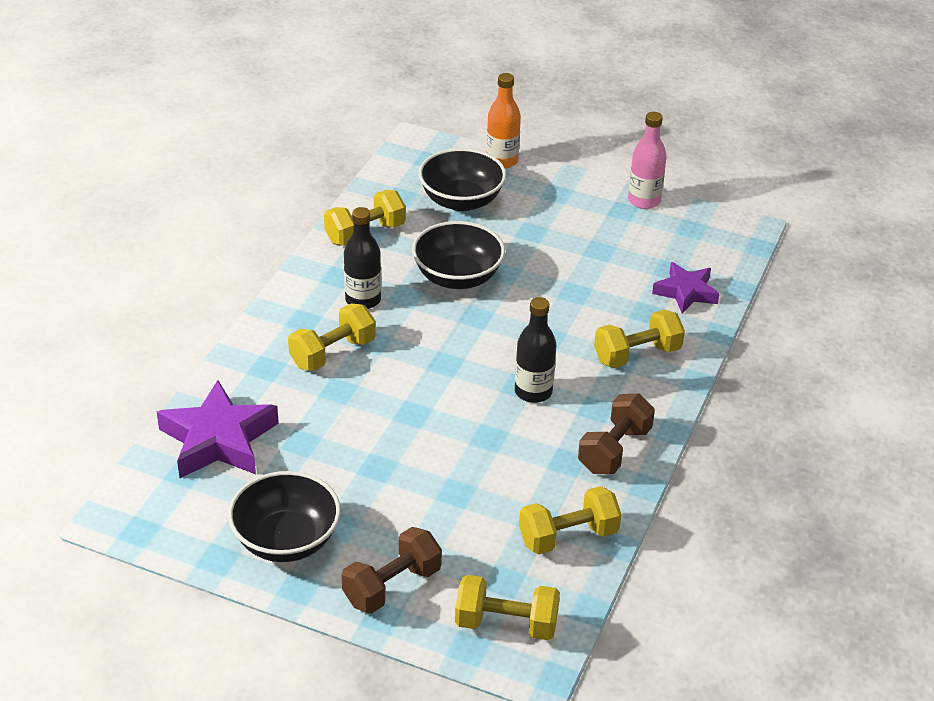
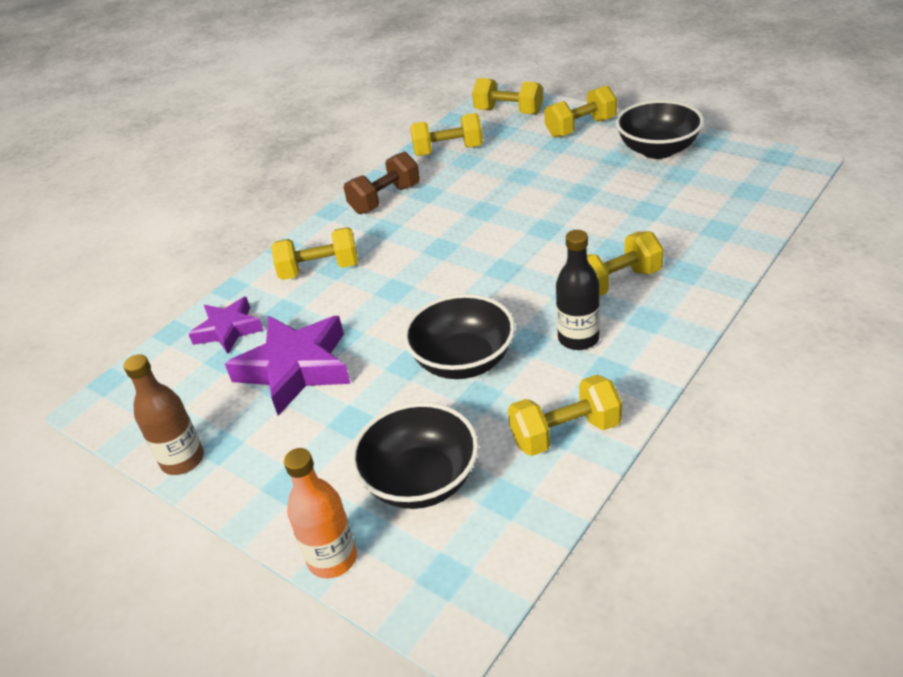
camera: 160 degrees left, 0 degrees up
(218, 440) = (724, 212): purple star -> purple star (295, 368)
(392, 586) = (580, 128): brown dumbbell -> yellow dumbbell
(533, 392) = (430, 242): black bottle -> none
(644, 201) = (183, 460): pink bottle -> brown bottle

